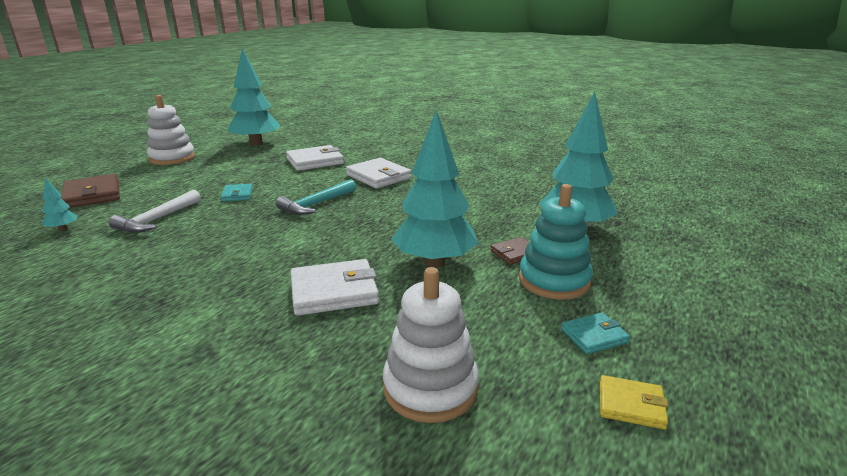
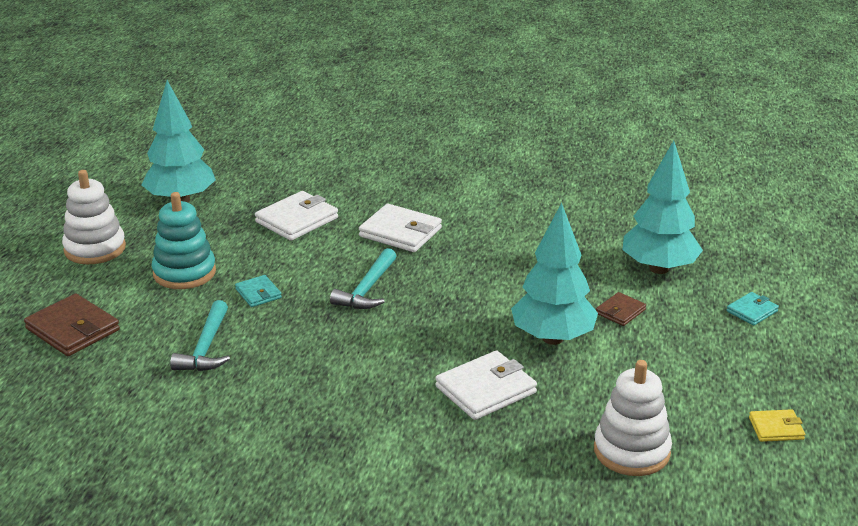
camera: 20 degrees left, 5 degrees up
(63, 229) = (110, 383): turquoise tree -> none
(157, 219) = (206, 347): white hammer -> turquoise hammer
(554, 280) = (671, 335): turquoise stacking toy -> turquoise stacking toy (184, 273)
(594, 336) = (728, 381): turquoise wallet -> turquoise wallet (752, 311)

